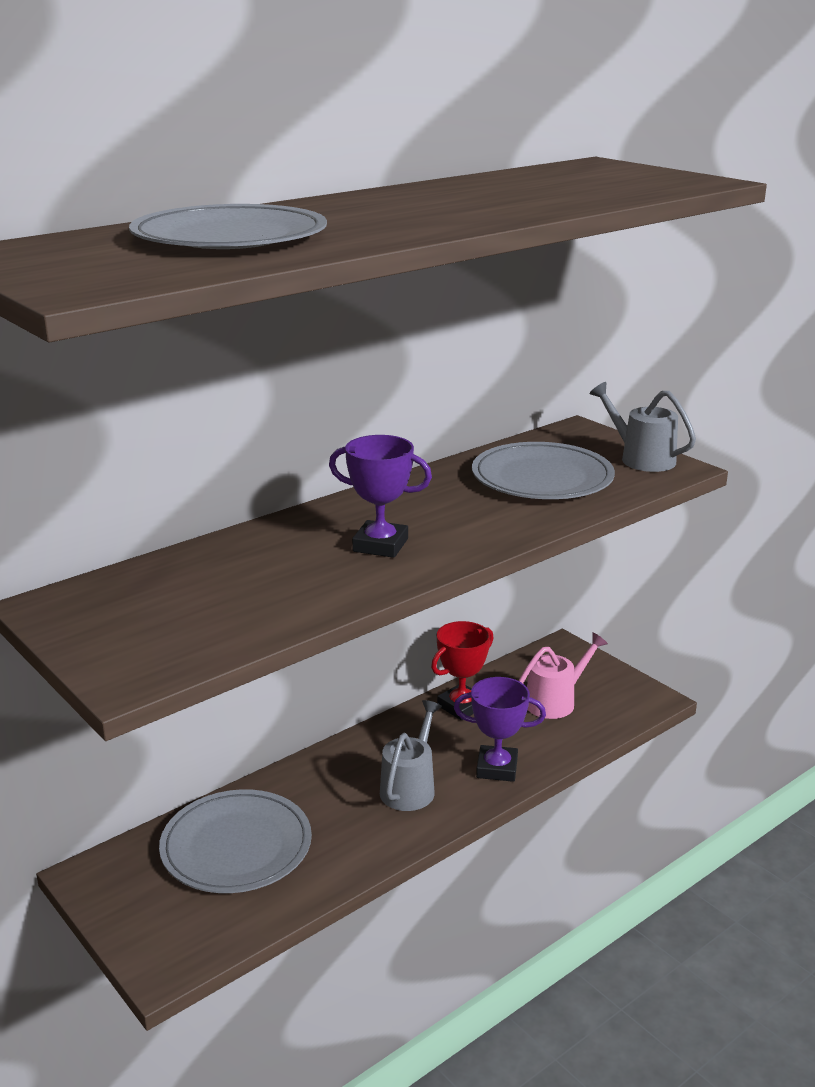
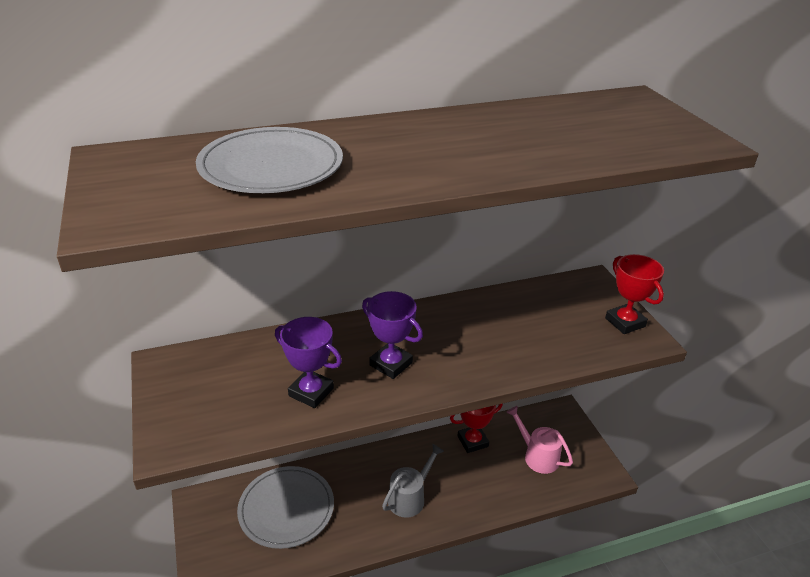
camera: 20 degrees right, 10 degrees up
(497, 768) = (472, 500): purple trophy -> purple trophy (311, 392)
(542, 477) = (540, 324): grey plate -> none
(555, 701) = (537, 456): pink watering can -> pink watering can turned 120 degrees counterclockwise
(641, 458) = (625, 322): grey watering can -> red trophy

